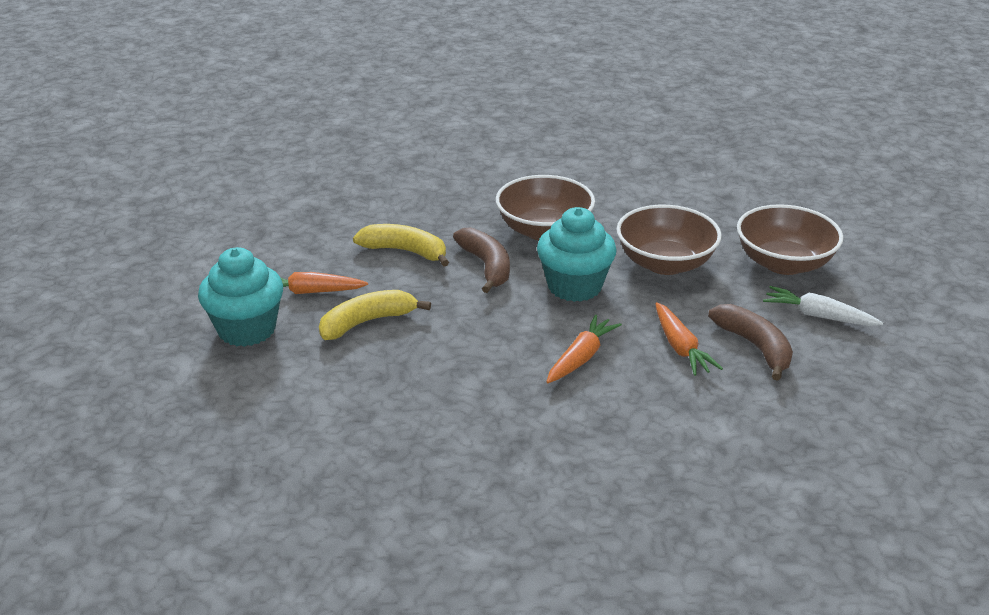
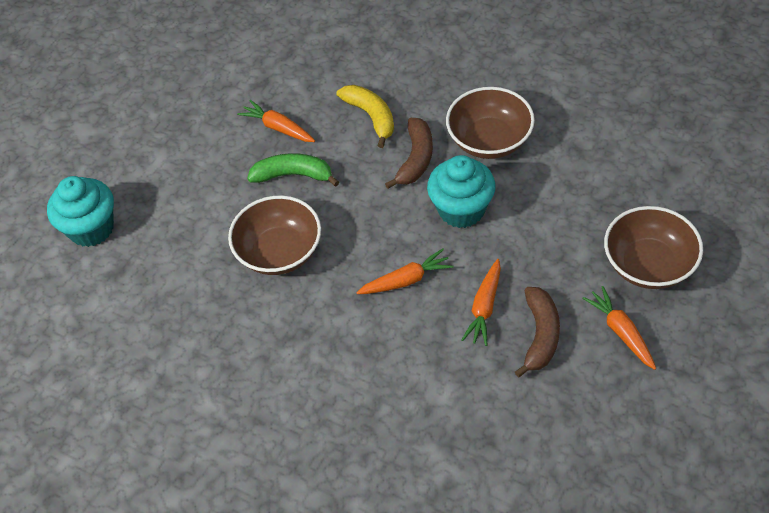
camera: 40 degrees right, 20 degrees up
(247, 329) = (215, 145): turquoise cupcake -> turquoise cupcake (91, 228)
(367, 322) = (293, 175): yellow banana -> green banana
(665, 263) = (551, 219): brown bowl -> brown bowl (279, 252)
(818, 316) = (620, 331): white carrot -> orange carrot

